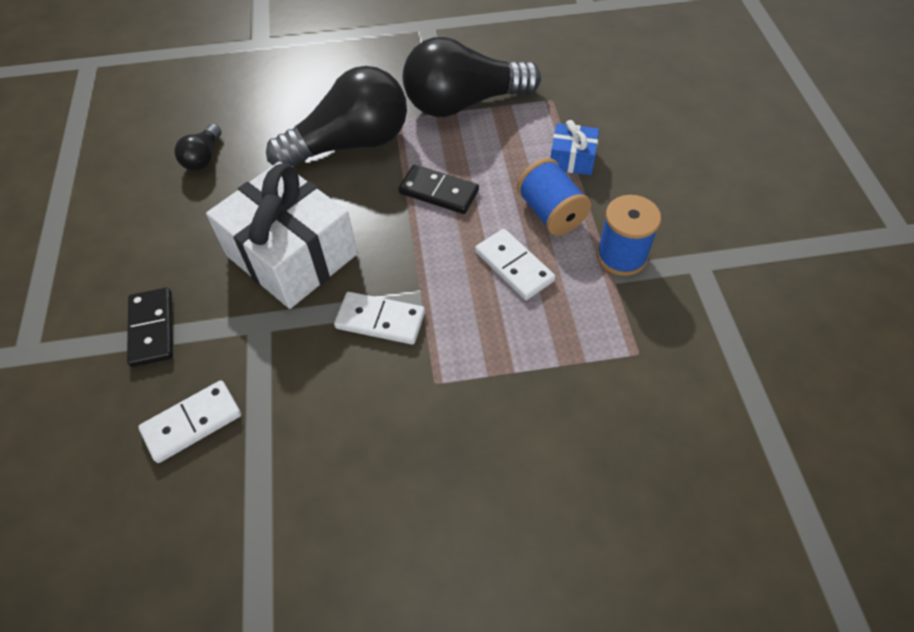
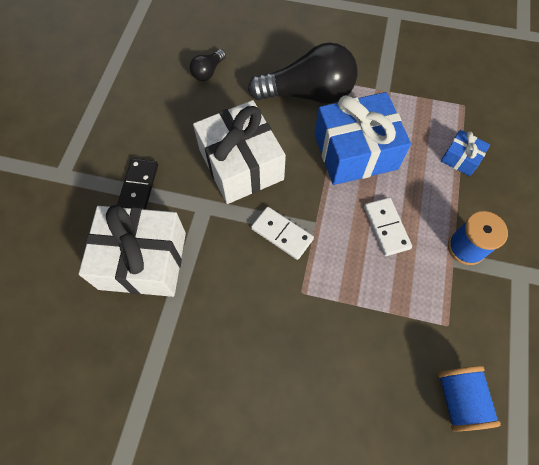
camera: 20 degrees right, 10 degrees up
(192, 423) = (143, 260): white domino -> white gift
(439, 192) = (355, 152): black domino -> blue gift
(464, 103) = (398, 87): black light bulb -> none
(551, 213) = (428, 196): blue spool -> blue spool (459, 399)

